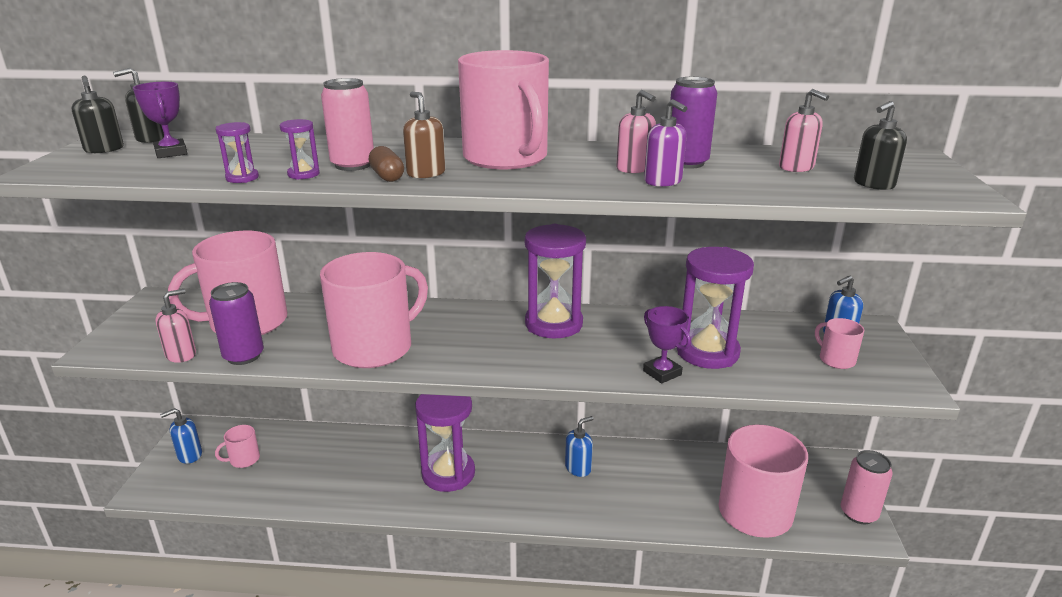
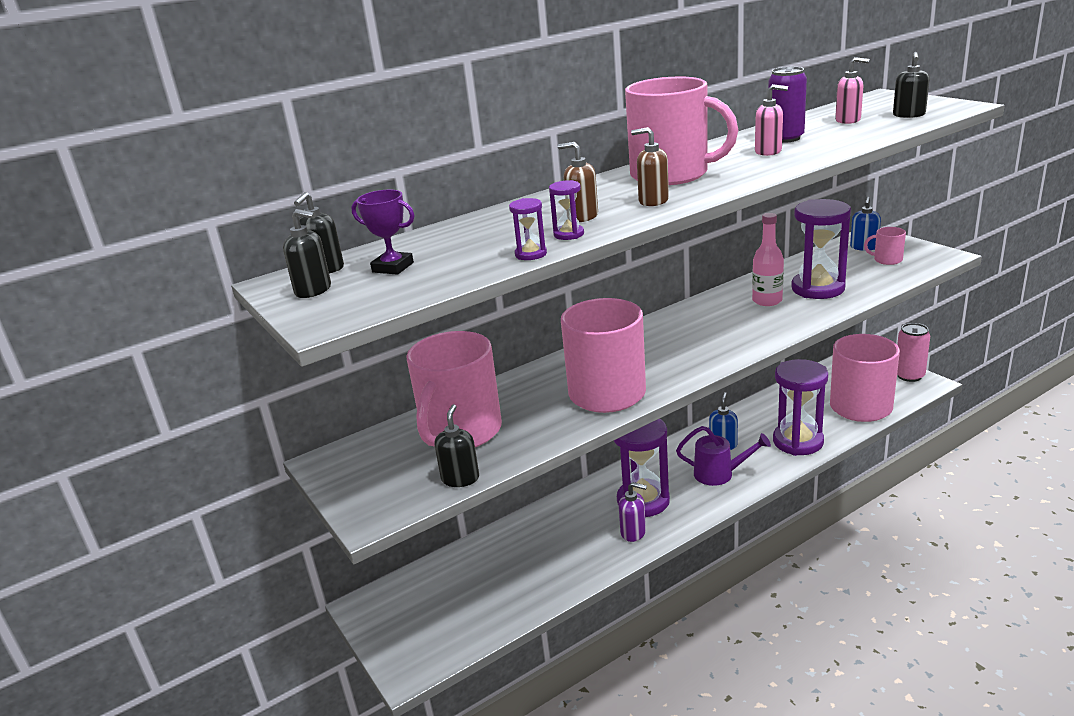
camera: 35 degrees left, 0 degrees up
(181, 355) = (460, 478): pink soap dispenser -> black soap dispenser
(189, 455) = (400, 624): blue soap dispenser -> none
(243, 356) = (517, 450): purple can -> none
(244, 459) = (459, 594): pink mug -> none
(353, 165) = (582, 217): pink can -> brown soap dispenser
(387, 176) = (634, 212): brown capsule -> none
(535, 491) = (720, 474): none -> purple watering can
(553, 324) = (696, 318): purple hourglass -> purple hourglass (798, 441)
(640, 339) = (767, 301): none -> pink bottle
(662, 373) = (817, 311): purple trophy -> none
(663, 181) = (807, 152): purple soap dispenser -> purple soap dispenser (633, 532)

